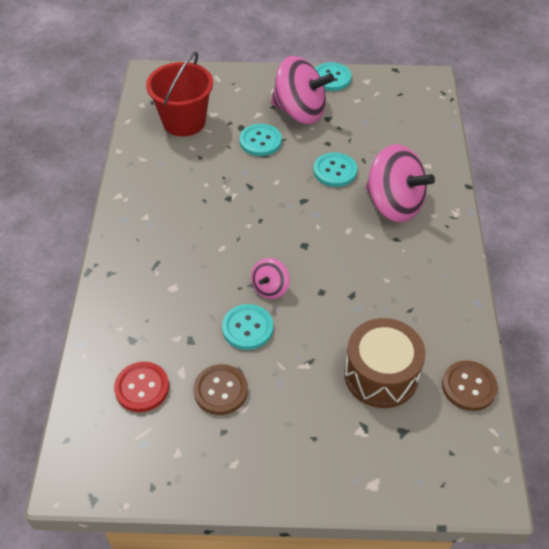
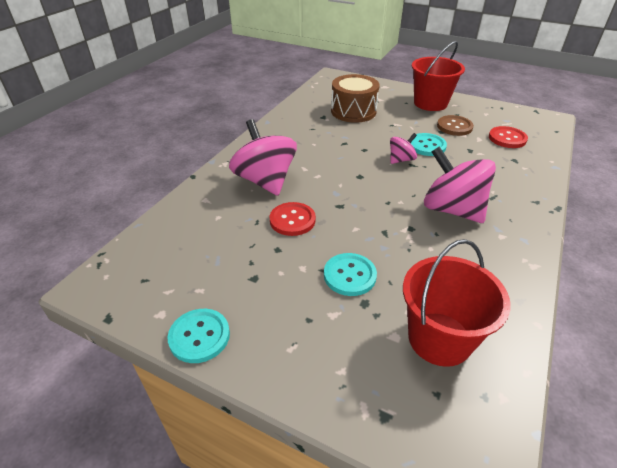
camera: 155 degrees left, 10 degrees down
(274, 451) = (430, 103): none -> red bucket
(300, 112) = (279, 298): pink spinning top -> pink spinning top (452, 209)
(335, 171) = (292, 220): turquoise button -> red button
(469, 386) = (309, 98): brown button -> none

